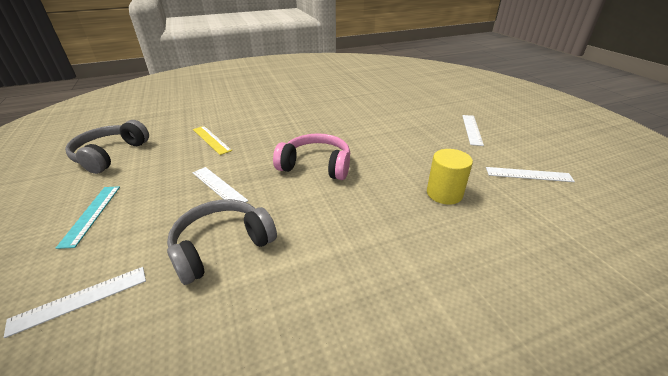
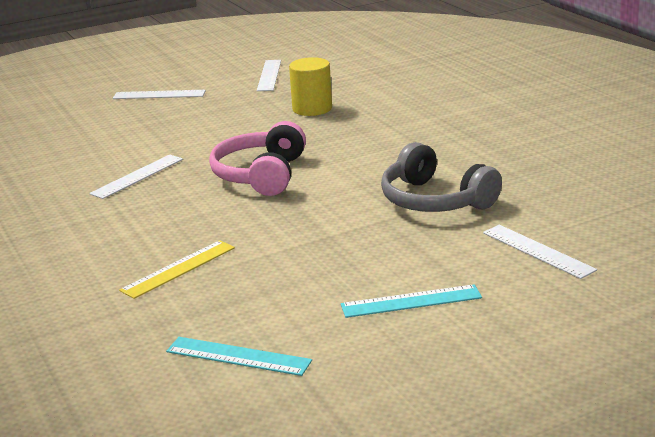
camera: 95 degrees left, 10 degrees down
(110, 155) = (238, 356): grey headphones -> turquoise ruler
(218, 186) = (323, 228): white ruler -> white ruler (137, 176)

